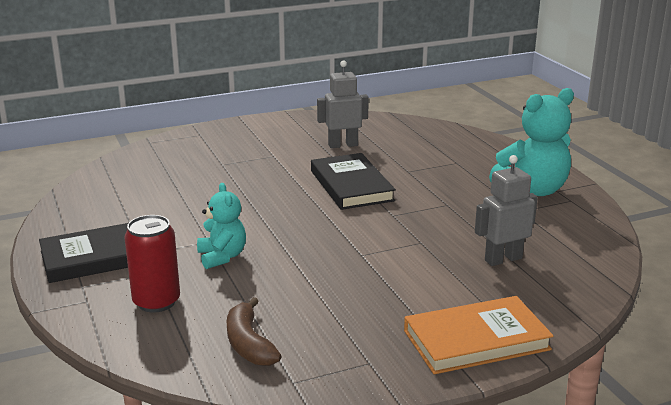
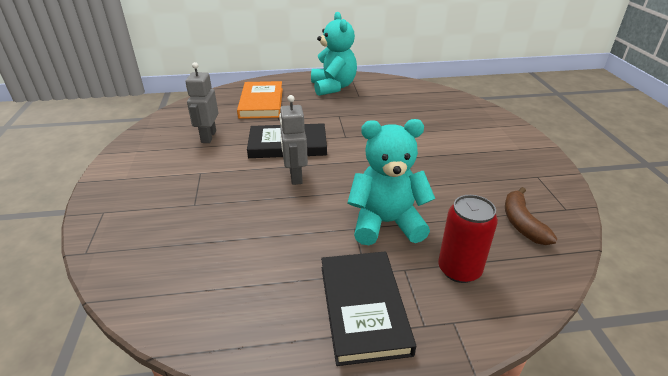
camera: 75 degrees left, 10 degrees up
(222, 257) = (386, 223): turquoise teddy bear -> turquoise teddy bear, size x1.66
(248, 344) = (522, 223): brown banana -> brown banana turned 90 degrees clockwise
(476, 340) = (509, 138): orange book -> orange book (261, 103)
(503, 259) = (418, 113): grey robot -> grey robot (295, 176)

